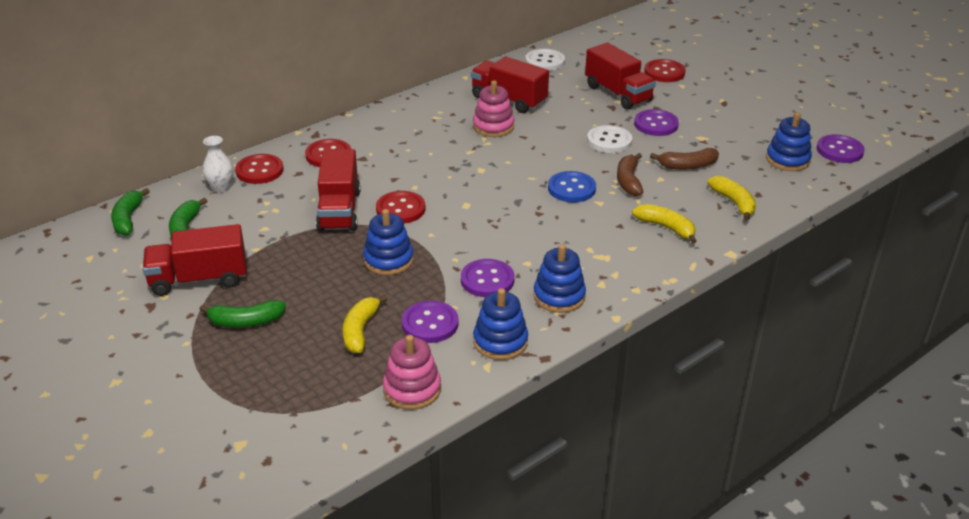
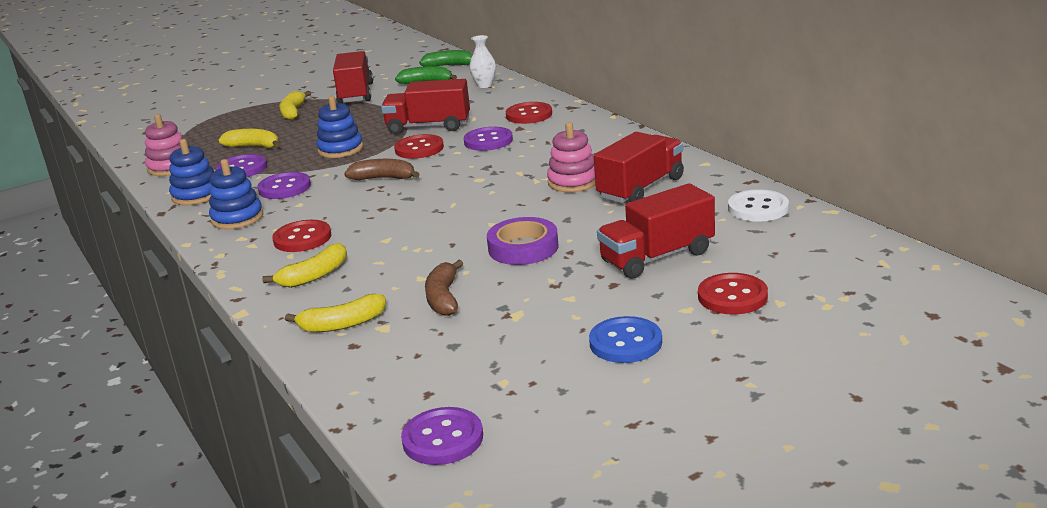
camera: 100 degrees right, 10 degrees down
(245, 322) = (293, 112): green banana -> yellow banana
(259, 171) = (508, 94): red button -> red button (302, 238)
(571, 189) = (420, 224): blue button -> blue button (625, 342)
(609, 141) = (523, 248): white button -> purple tape
(628, 181) = (423, 257): brown banana -> brown banana (384, 178)
(656, 124) = (561, 281): purple button -> purple button (488, 141)
(787, 160) = (432, 381): blue stacking toy -> none

